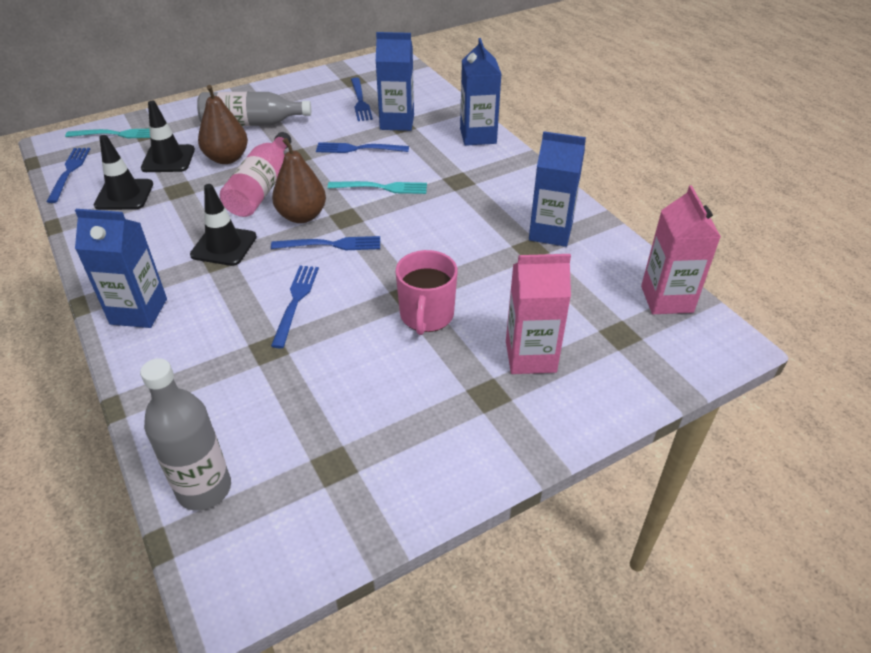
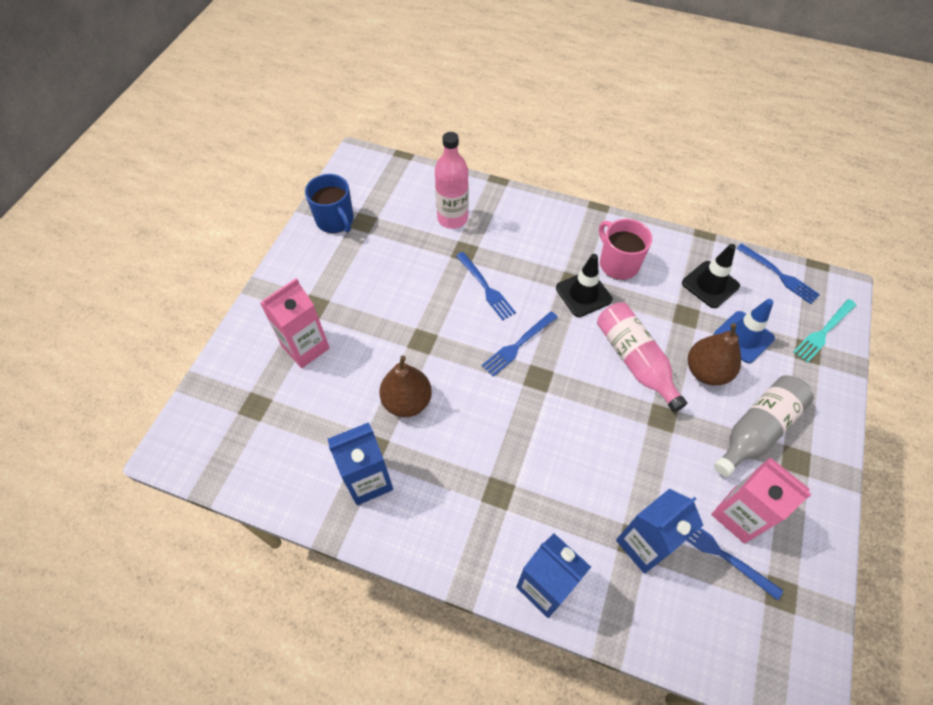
camera: 140 degrees right, 15 degrees up
(139, 311) = (562, 223): blue carton -> none
(168, 159) = (743, 337): black traffic cone -> blue traffic cone
(204, 489) = (411, 179): grey bottle -> none
(230, 394) = (452, 218): none -> pink bottle
(302, 216) = (570, 356): brown pear -> brown pear (407, 401)
(357, 149) = (627, 468): blue fork -> none
(365, 494) = (335, 220): none -> blue mug
(383, 187) = (549, 432): turquoise fork -> none
(426, 316) = (395, 333): pink mug -> pink mug (618, 263)
(666, 299) = (234, 466): pink carton -> pink carton (738, 515)

